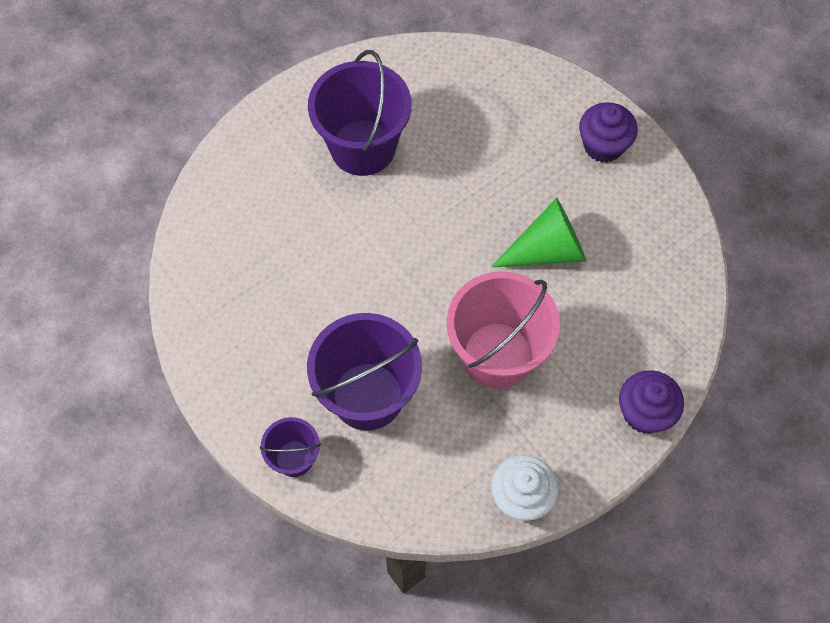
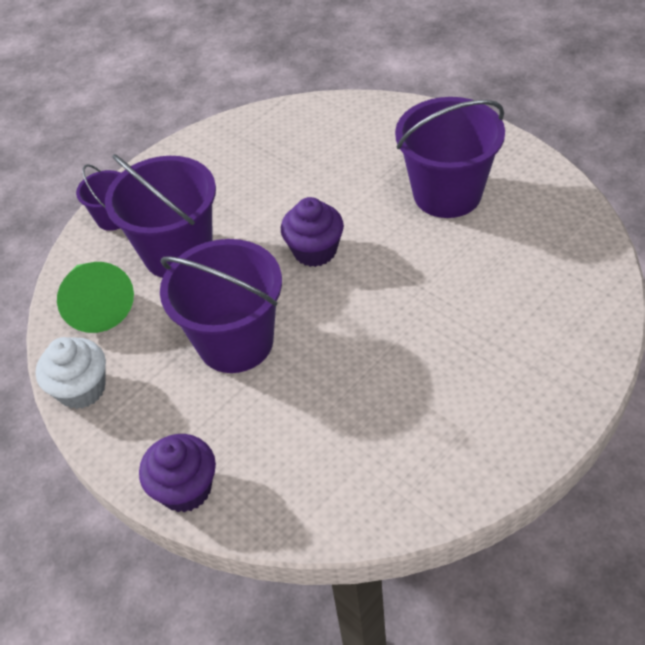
camera: 85 degrees right, 15 degrees down
(497, 355) = (235, 342): pink bucket -> purple bucket
(547, 250) = (372, 364): green cone -> green cone (98, 305)
(603, 145) = (532, 395): purple cupcake -> purple cupcake (315, 251)

